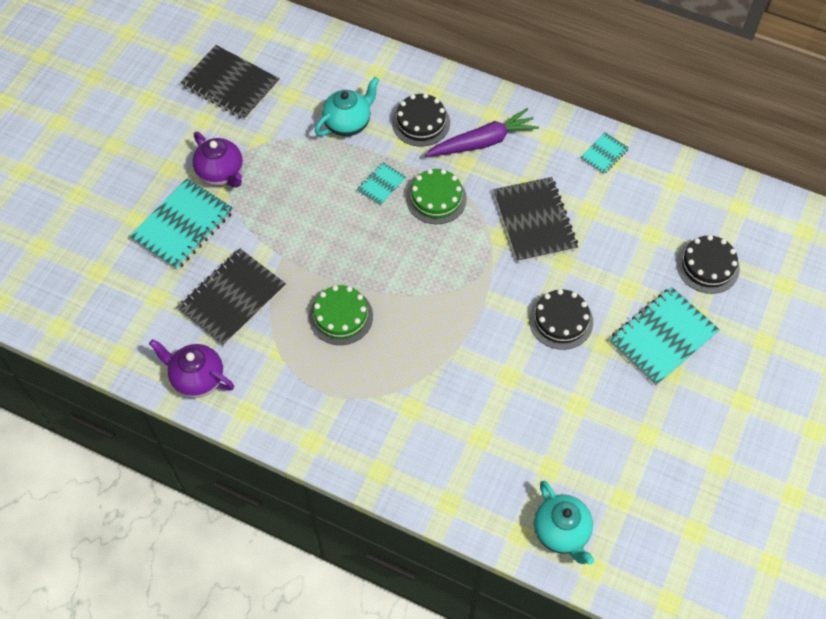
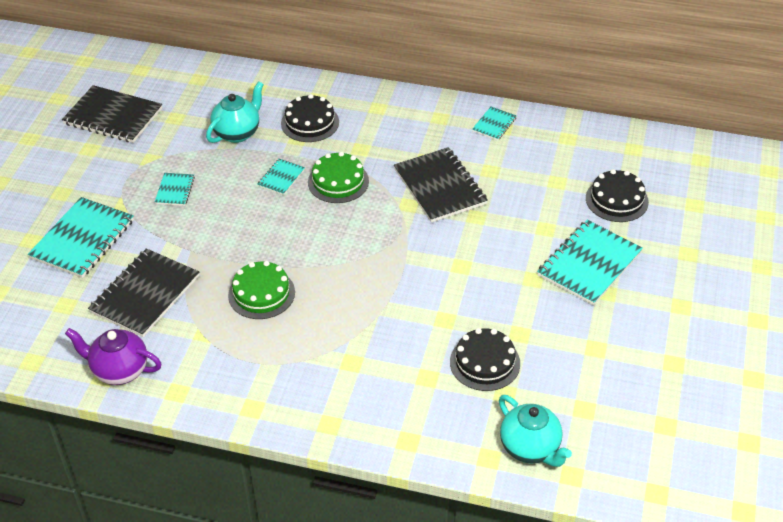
camera: 10 degrees left, 15 degrees down
(221, 174) = (115, 190): purple teapot -> none
(277, 183) = (175, 190): none -> turquoise notebook
(482, 142) = (373, 130): purple carrot -> none
(561, 320) = (485, 265): black cake -> black cake (485, 362)

